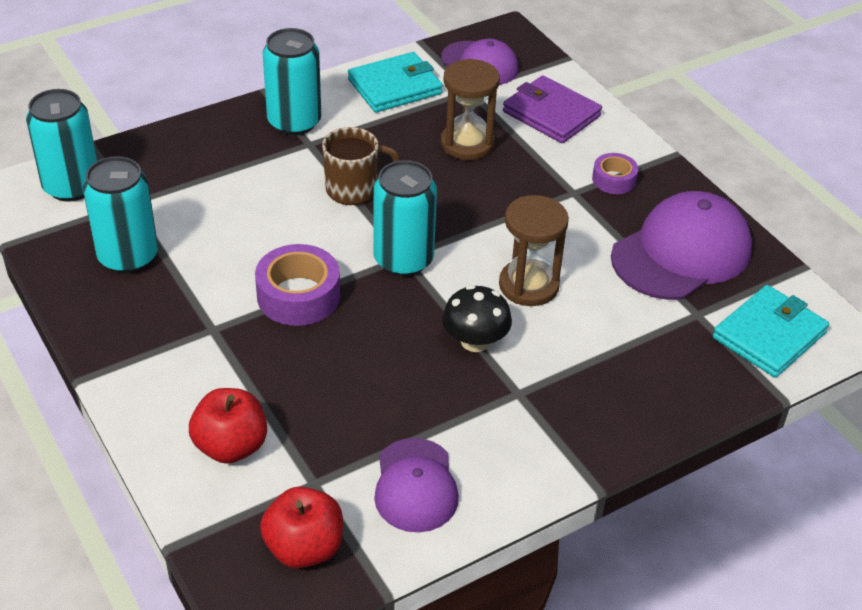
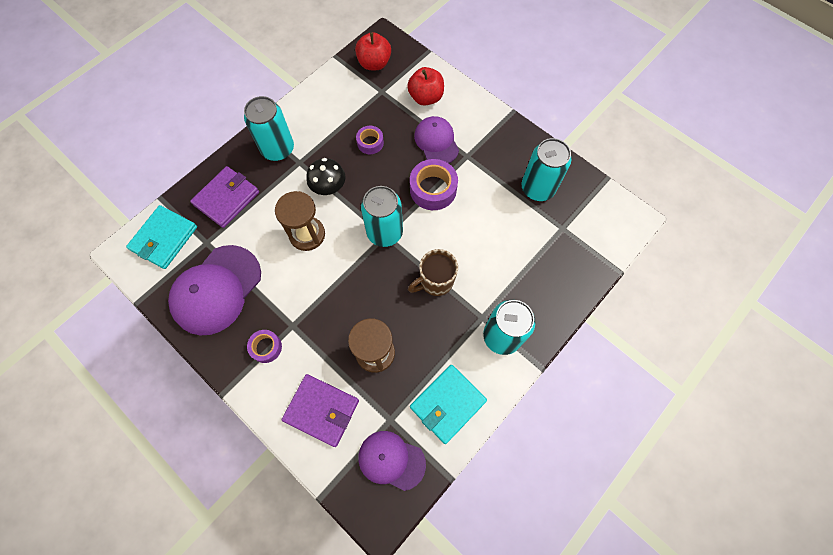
camera: 165 degrees right, 25 degrees up
(71, 186) = (604, 230): turquoise can -> turquoise can (278, 149)
(376, 392) = (370, 143): none -> purple tape
(415, 485) = (336, 101): purple cap -> purple cap (436, 142)
(659, 367) = (226, 198): none -> purple wallet

